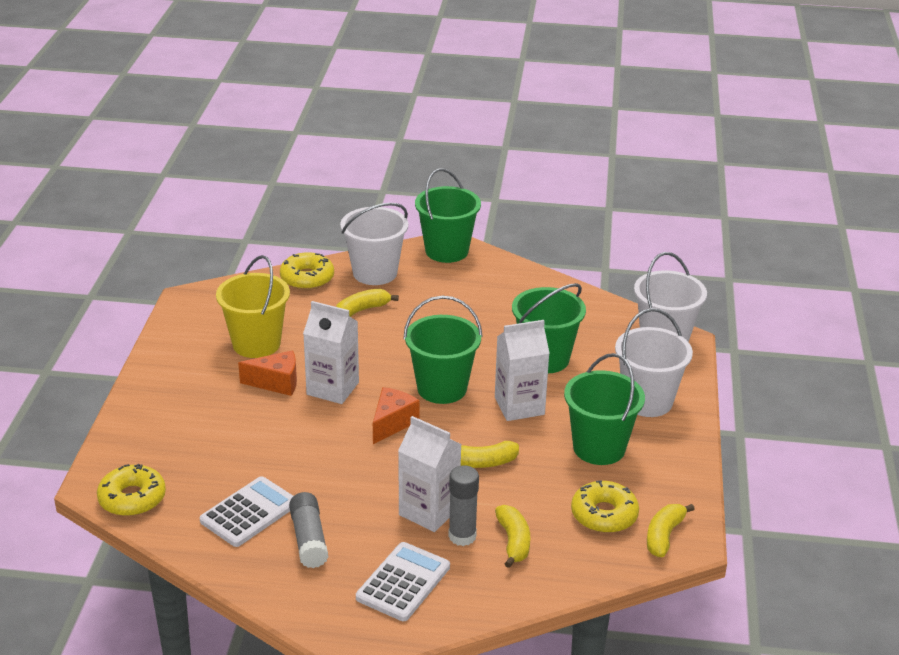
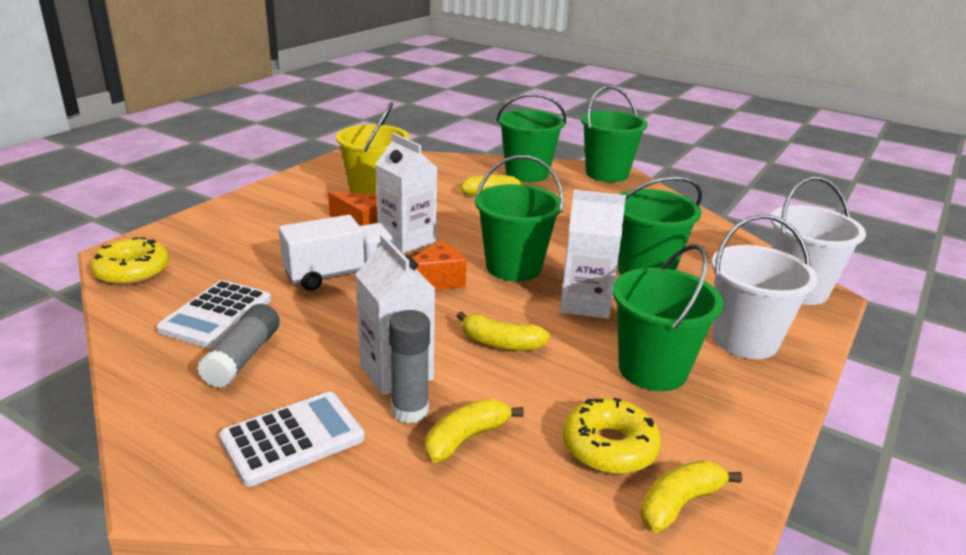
camera: 25 degrees right, 5 degrees down
(249, 513) = (216, 315): white calculator -> white calculator turned 135 degrees clockwise
(307, 278) = (464, 164): yellow donut -> none
(308, 442) = (339, 274): none -> white truck
(375, 273) = (527, 173): white bucket -> green bucket
(513, 542) = (466, 438): yellow banana -> yellow banana turned 150 degrees counterclockwise

